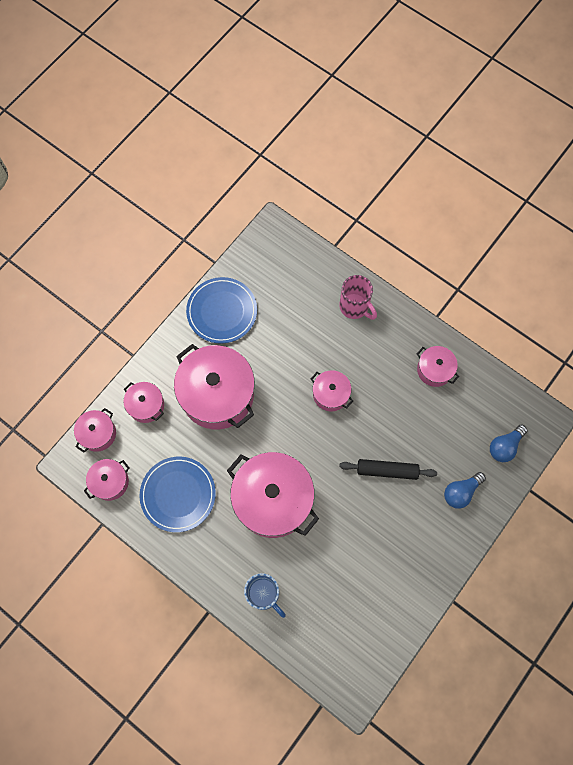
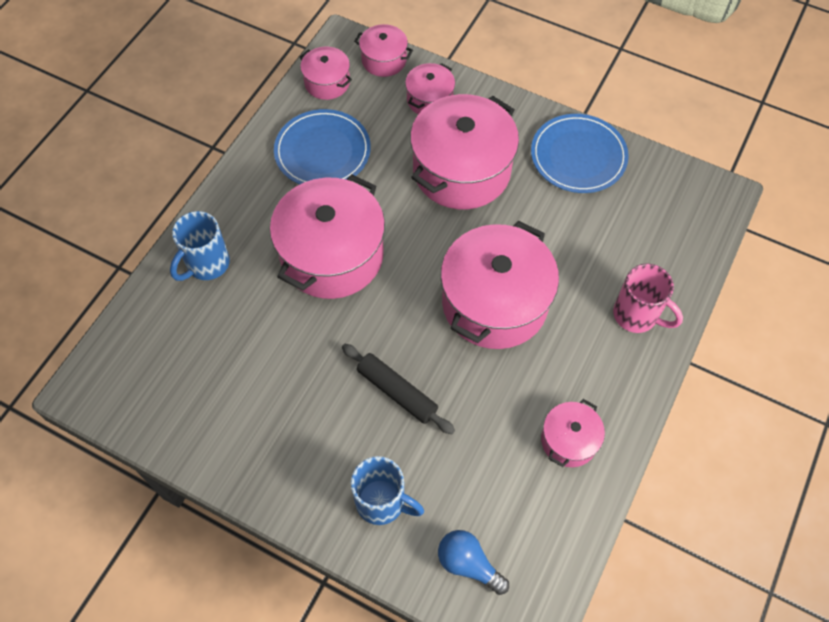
camera: 80 degrees right, 10 degrees down
(330, 394) = (494, 303): pink pot -> pink pot, size x2.02
(355, 307) = (637, 315): pink mug -> pink mug turned 90 degrees counterclockwise
(387, 470) = (397, 392): black rolling pin -> black rolling pin turned 45 degrees counterclockwise
(461, 492) = (382, 502): blue light bulb -> blue mug

